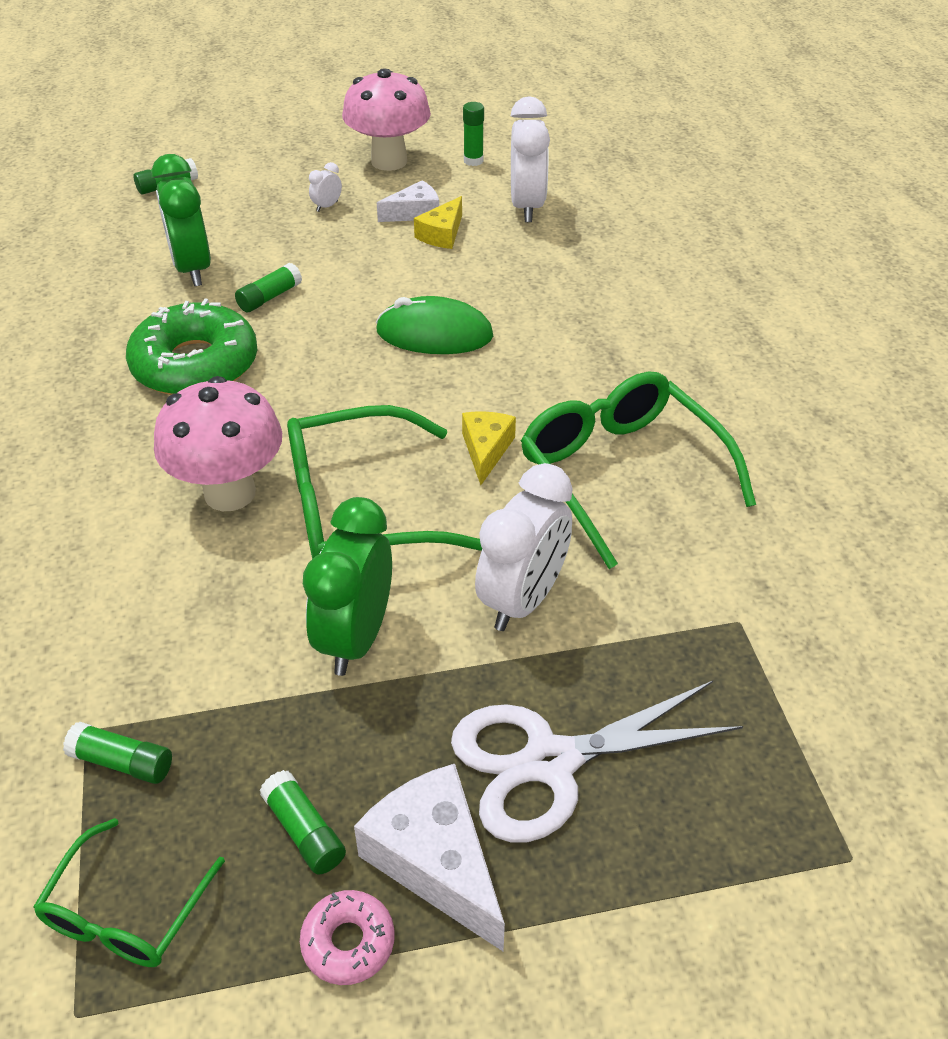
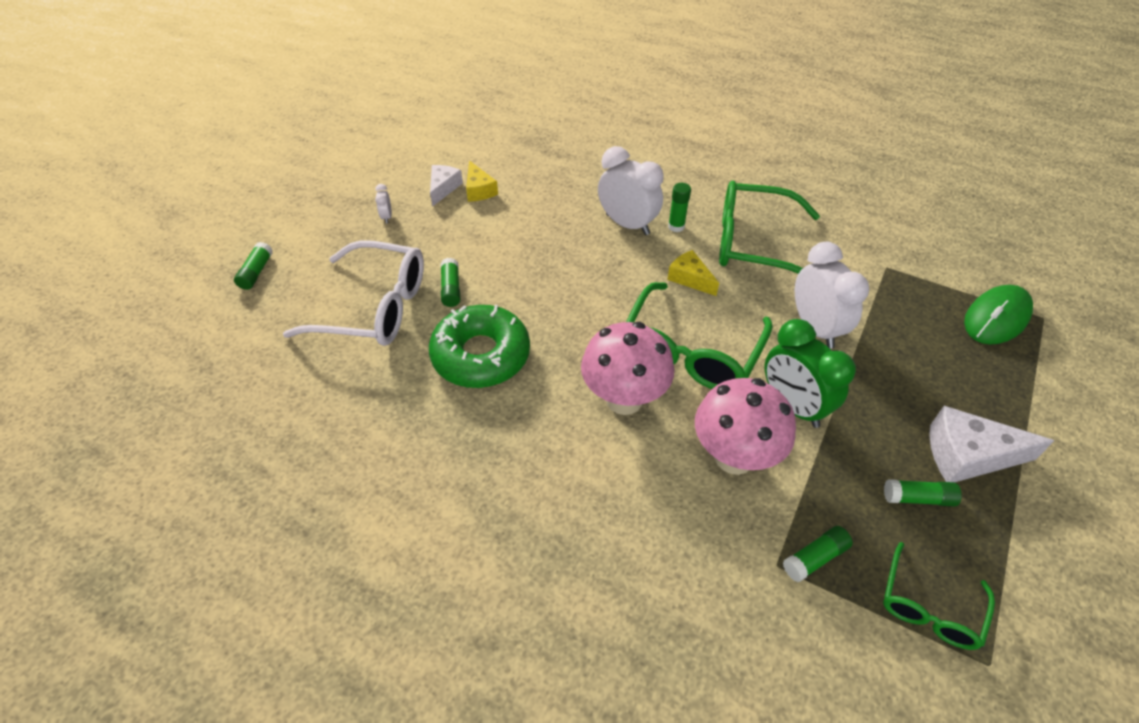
camera: 50 degrees left, 5 degrees up
(126, 912) = (929, 607): green glasses -> green glasses turned 60 degrees clockwise
(192, 269) = (374, 307): green clock -> white glasses
(348, 942) = (1000, 516): pink donut -> none
(389, 161) = (375, 169): pink mushroom -> pink mushroom (734, 457)
(434, 334) = (569, 243): green mouse -> green mouse (996, 318)
(473, 161) = (422, 140): green glue stick -> green glue stick (676, 226)
(527, 207) = (495, 148): white clock -> white clock (627, 224)
(549, 762) = (931, 380): white scissors -> none

